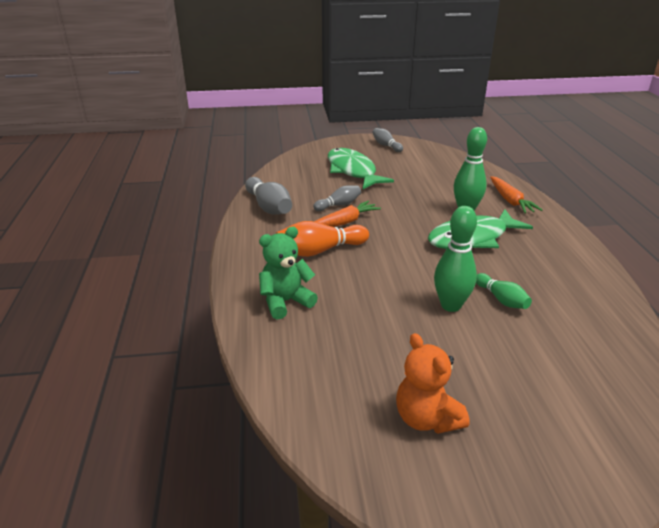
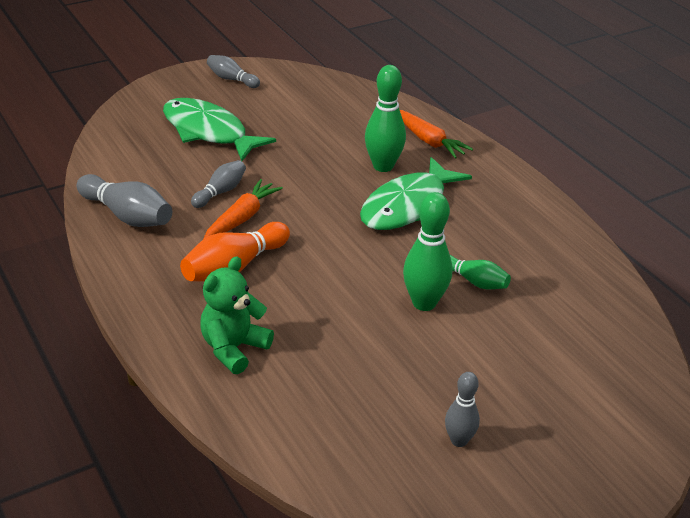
camera: 25 degrees left, 5 degrees up
(426, 418) = (459, 440): orange teddy bear -> grey bowling pin

